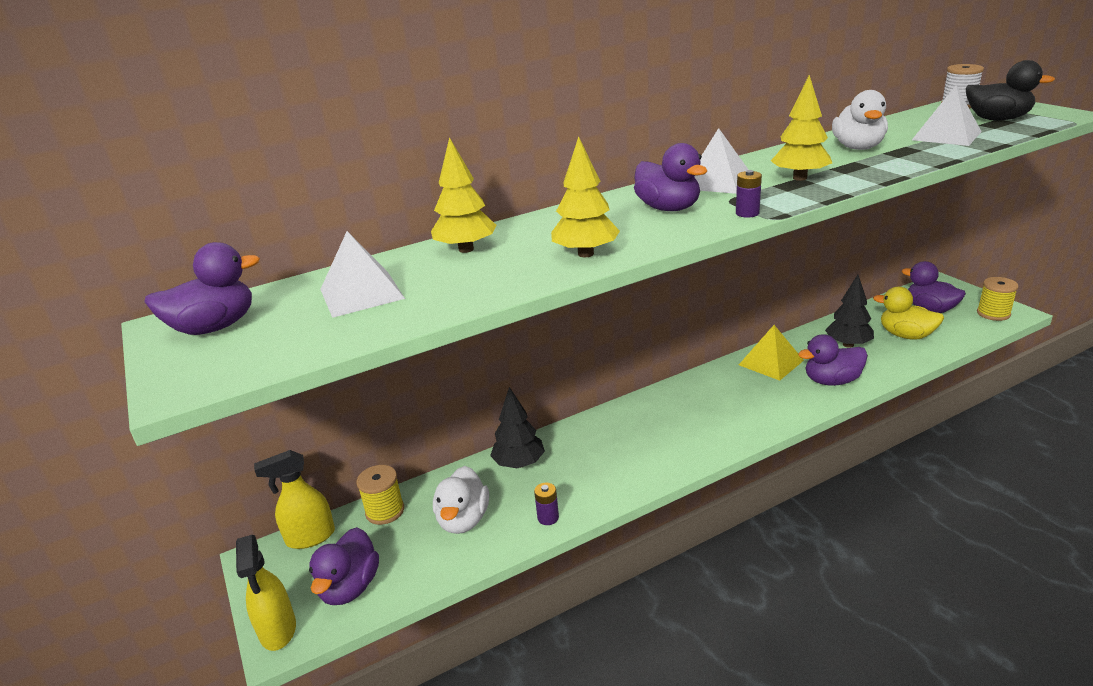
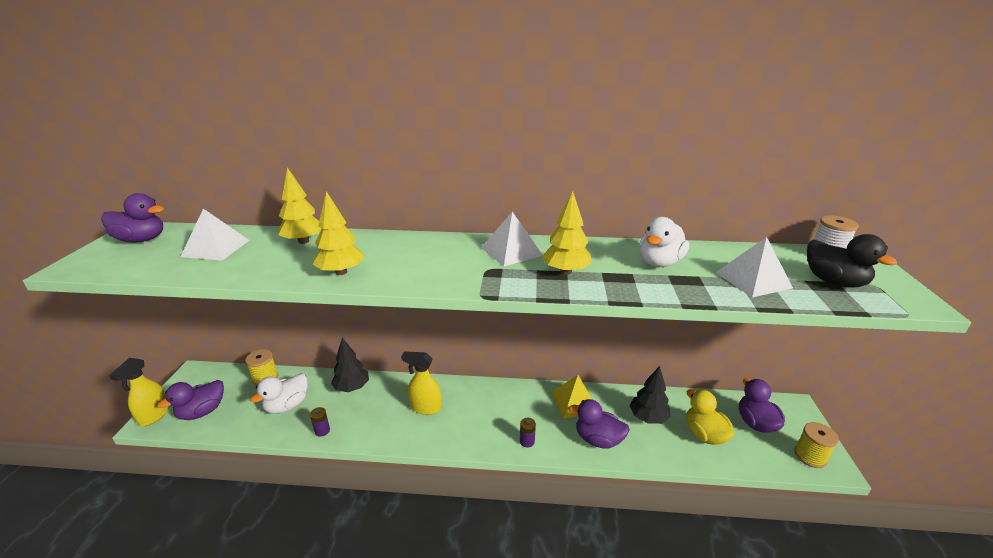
camera: 30 degrees right, 0 degrees up
(310, 537) = (223, 373): yellow spray bottle -> yellow spray bottle (425, 407)
(668, 208) = (444, 259): purple duck -> none
(747, 213) = (476, 285): purple battery -> purple battery (527, 441)

